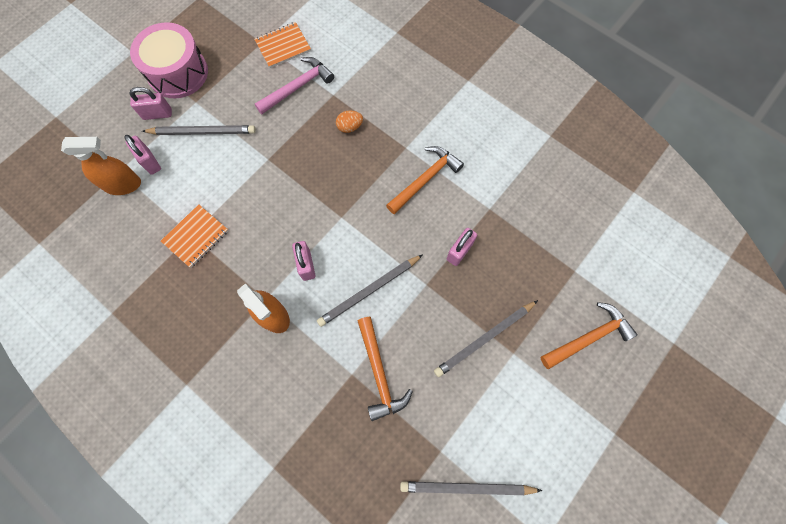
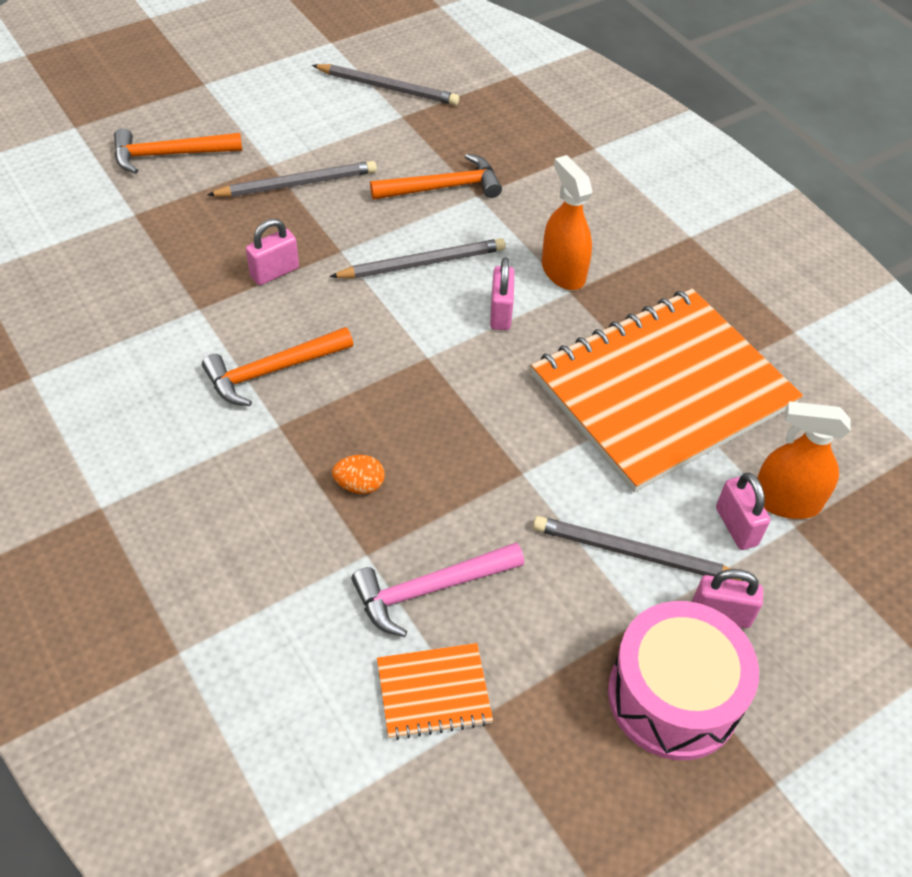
camera: 165 degrees left, 20 degrees down
(196, 236) = (662, 391): orange notebook -> orange notebook, size x2.46
(379, 373) = (443, 187): orange hammer -> orange hammer turned 75 degrees clockwise

